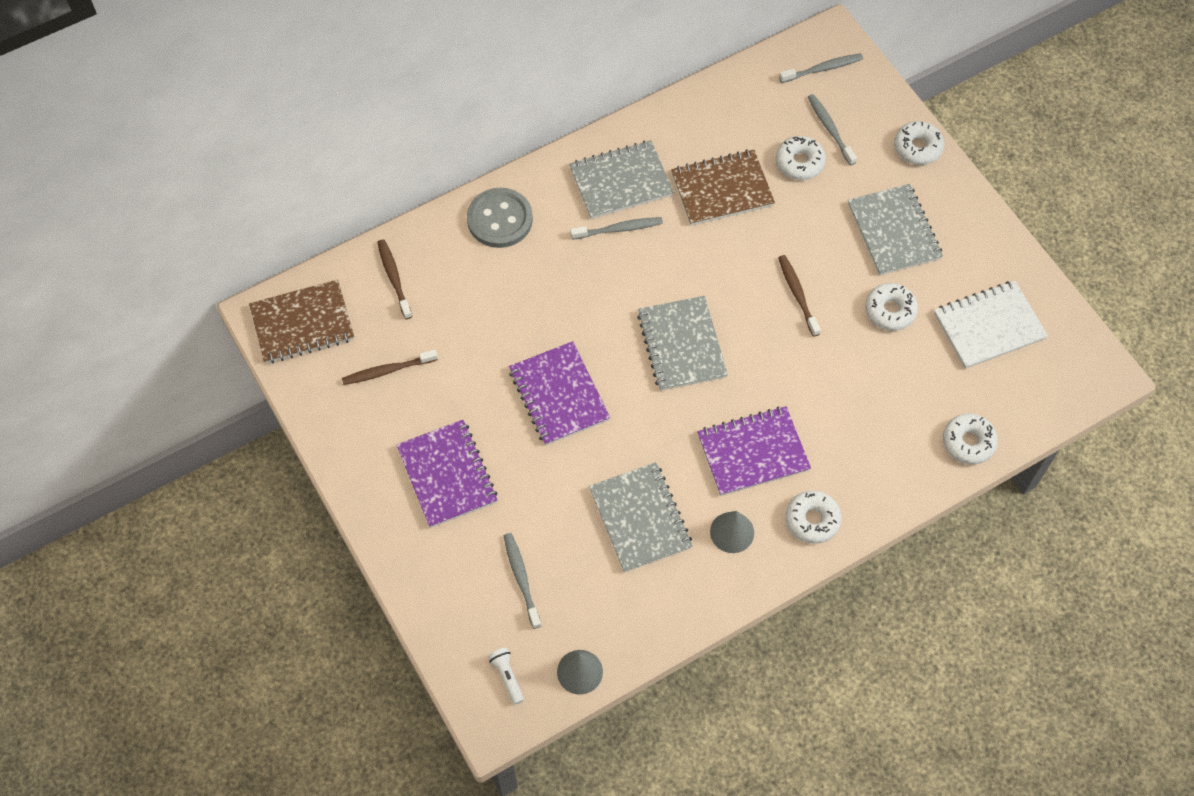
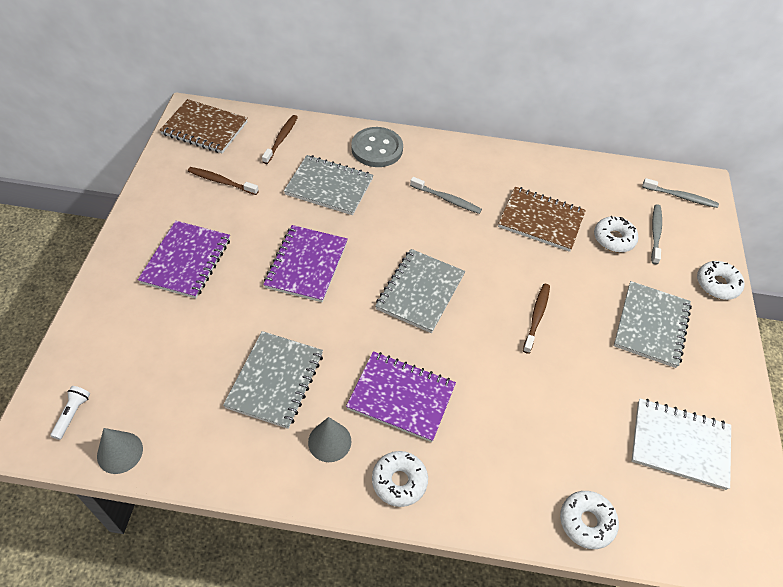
camera: 35 degrees right, 10 degrees down
(521, 579) = (156, 357): grey toothbrush -> none
(621, 181) = (475, 175): grey notebook -> grey notebook (329, 187)
(890, 311) = (601, 376): white donut -> none

